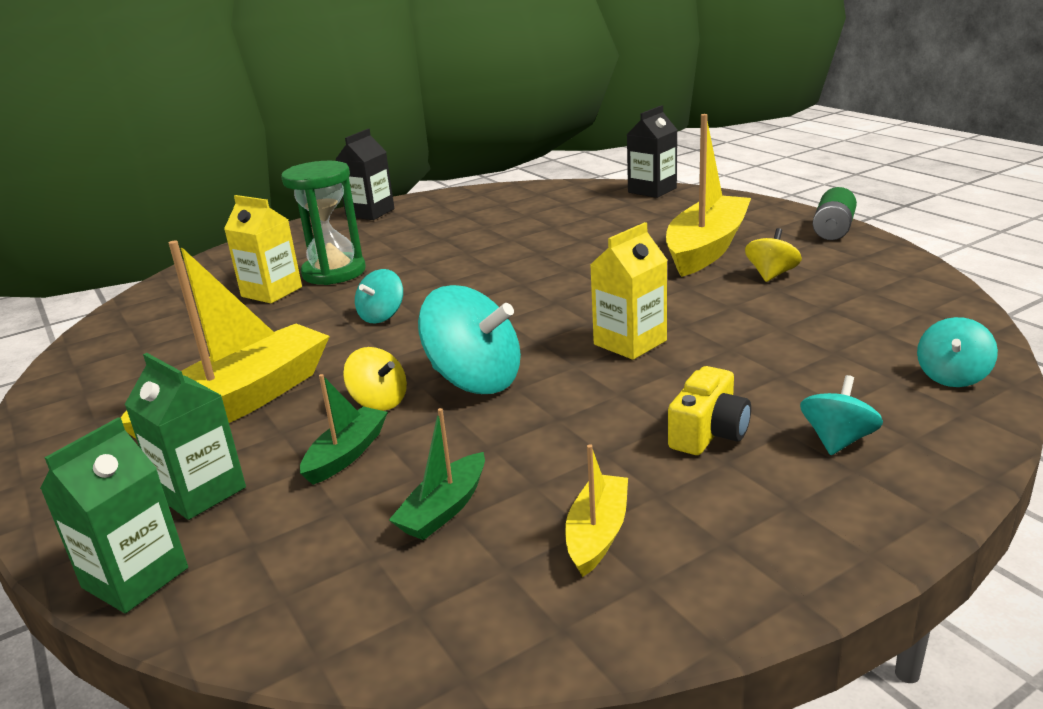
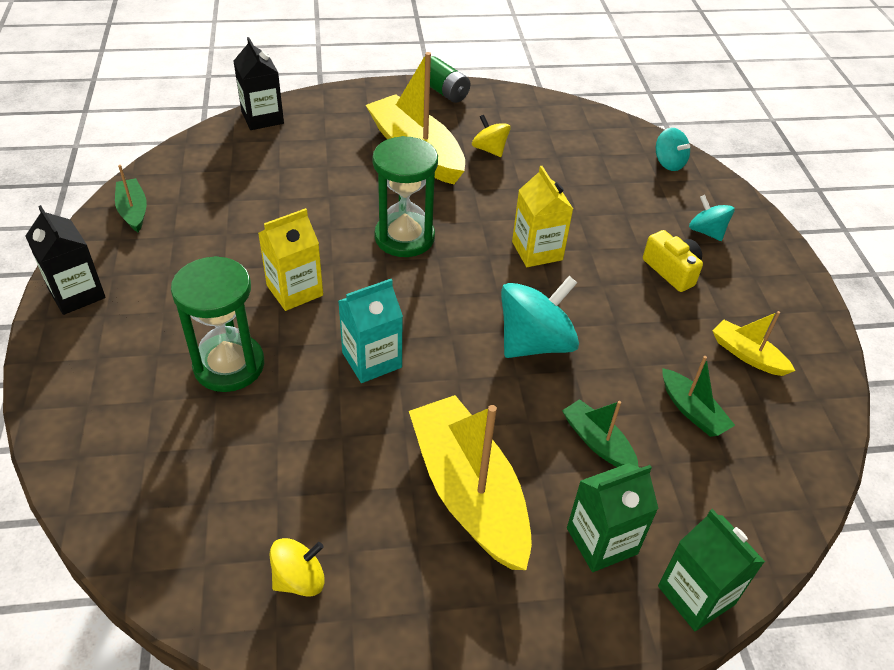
camera: 70 degrees left, 20 degrees up
(271, 292) = (231, 424): yellow carton -> yellow carton (294, 290)
(379, 401) = (530, 404): yellow spinning top -> yellow spinning top (299, 579)
(382, 316) = (372, 360): turquoise spinning top -> turquoise carton
(475, 197) = (133, 211): none -> green boat
(565, 281) = (404, 237): none -> green hourglass

